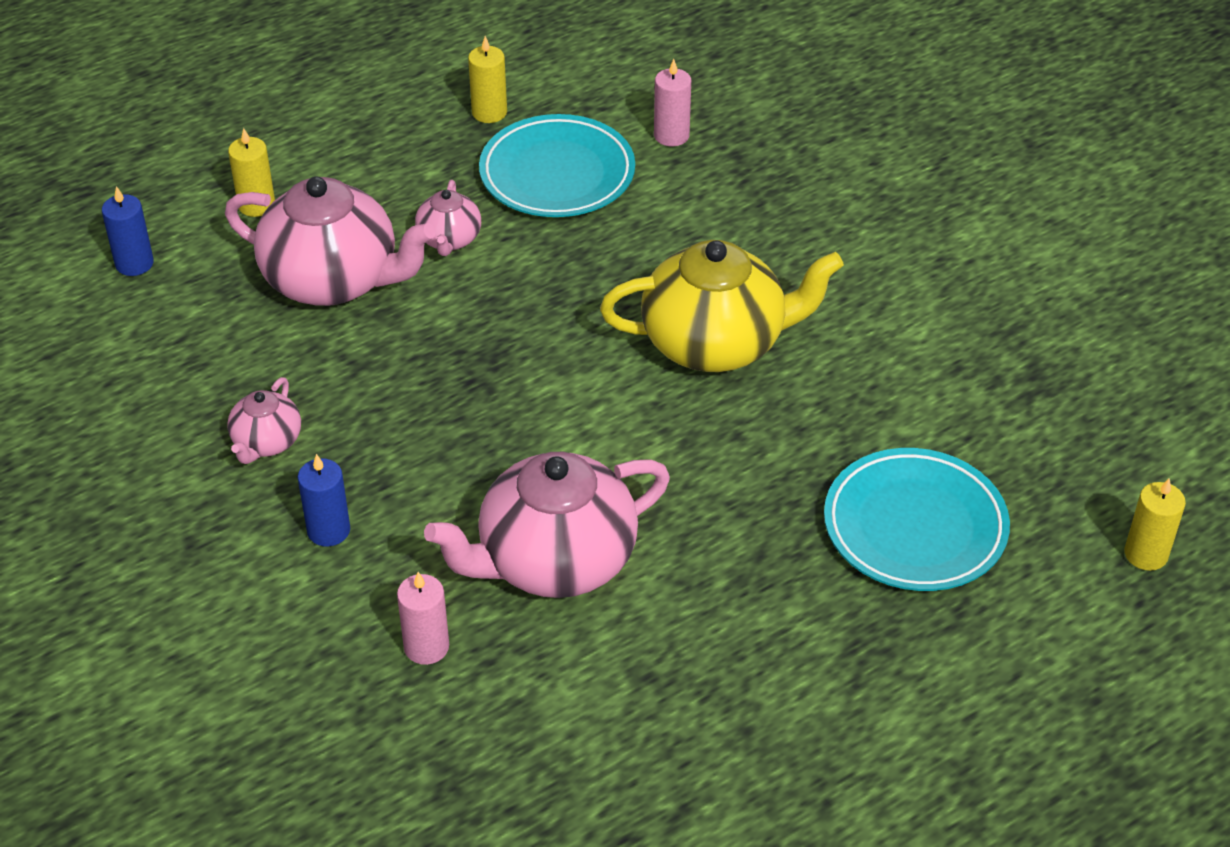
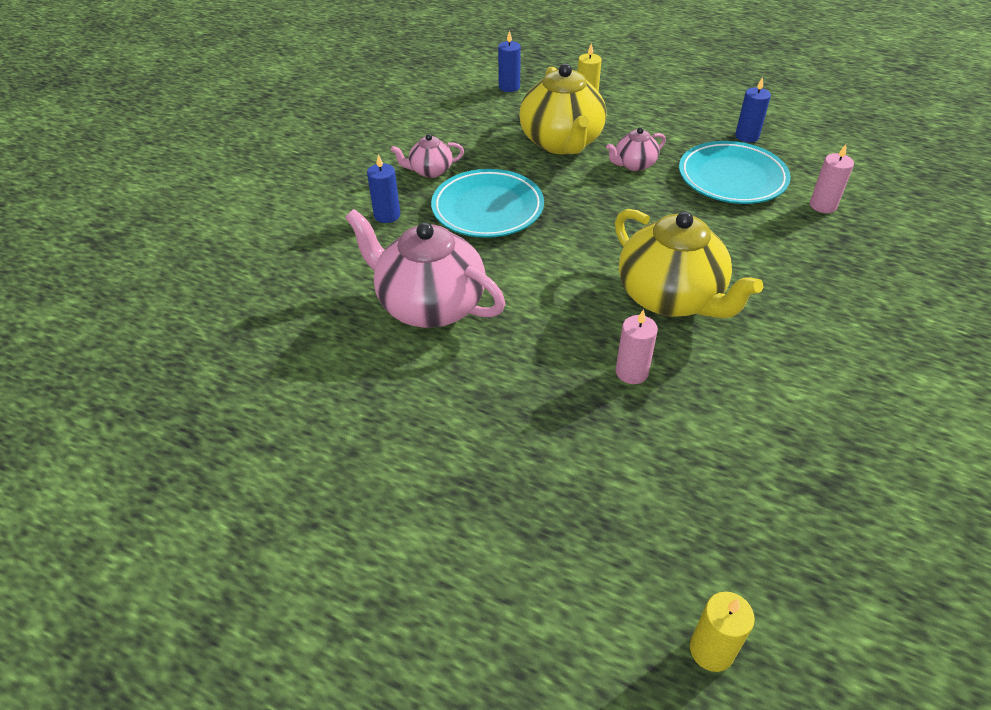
camera: 60 degrees right, 0 degrees up
(333, 280) = (561, 143): pink teapot -> yellow teapot
(426, 647) = (330, 283): pink candle -> pink candle (631, 372)
(489, 112) = (747, 136): yellow candle -> blue candle
(915, 527) = (604, 471): turquoise plate -> turquoise plate (487, 209)

